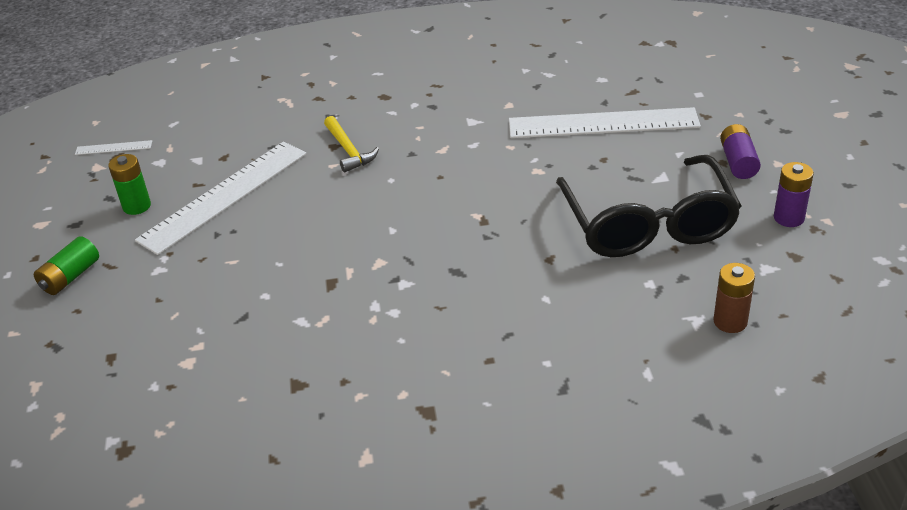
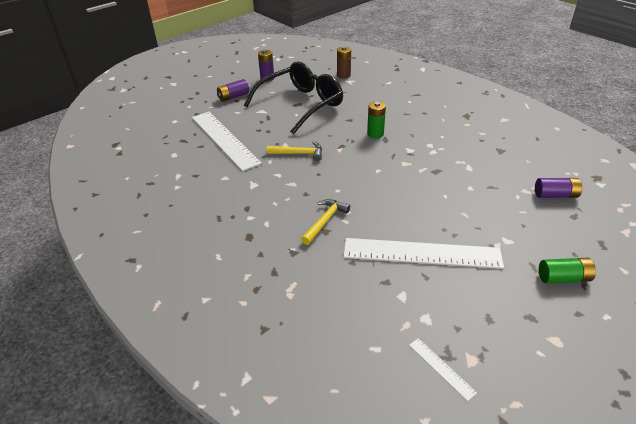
camera: 125 degrees left, 0 degrees up
(137, 206) = (478, 294): green battery -> green battery (375, 134)
(156, 369) = (555, 195): none -> purple battery
(502, 175) = (299, 153): none -> yellow hammer

